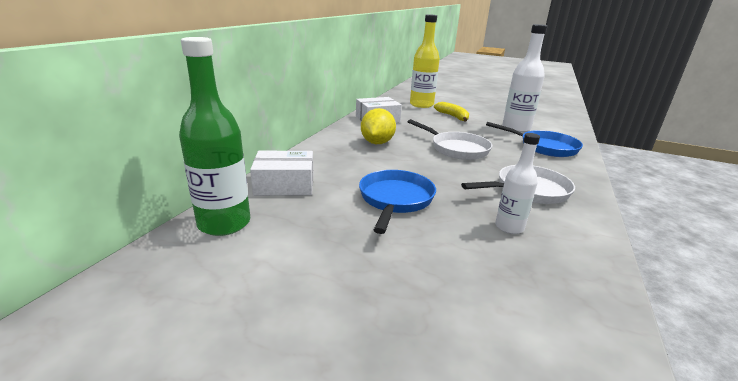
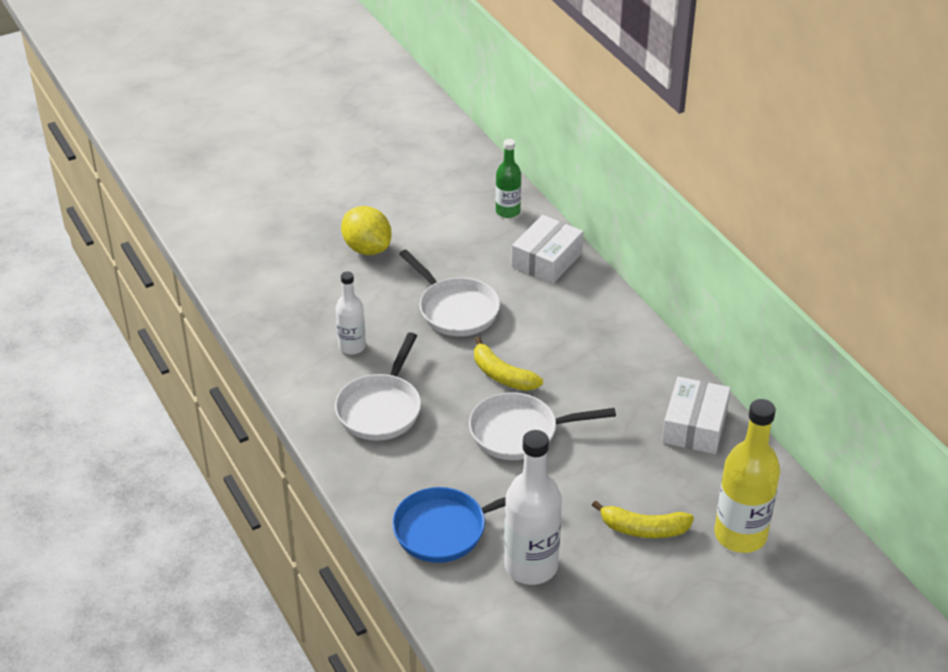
camera: 130 degrees right, 15 degrees up
(224, 223) = (508, 211): green bottle -> green bottle, size x0.58
(377, 143) = (598, 372): yellow lemon -> yellow lemon (367, 248)
(395, 200) = (455, 310): blue pan -> white pan
(426, 164) = (502, 375): none -> yellow banana

